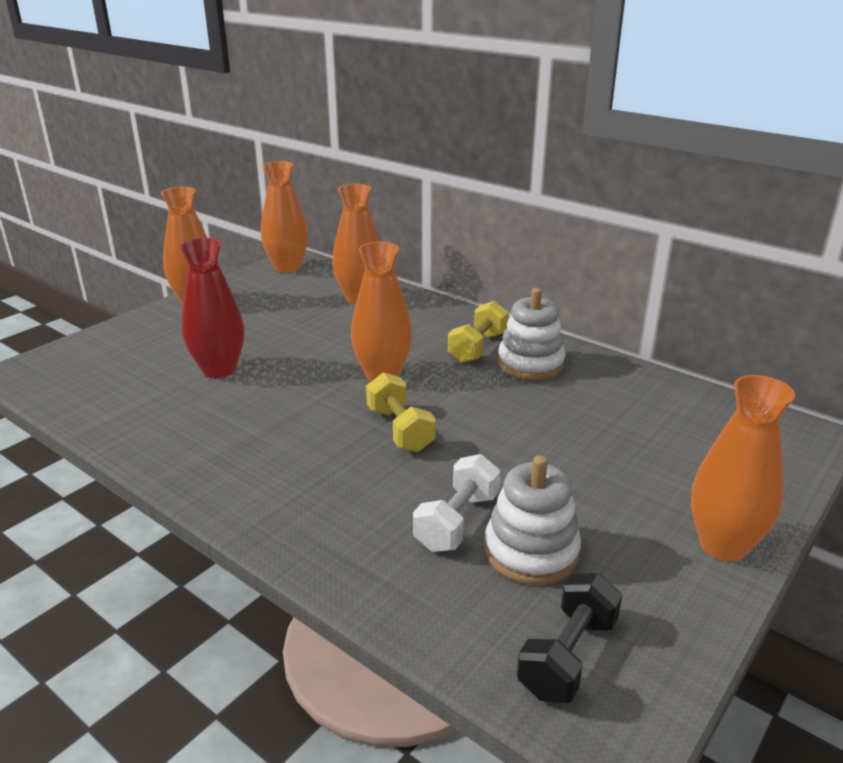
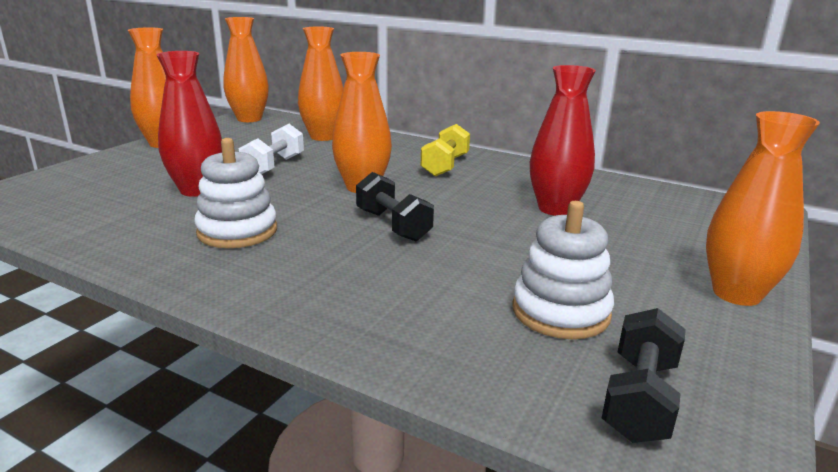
camera: 10 degrees left, 5 degrees down
(400, 429) = (393, 225): yellow dumbbell -> black dumbbell
(457, 521) = (477, 293): white dumbbell -> white dumbbell (274, 166)
(530, 363) = (497, 174): white stacking toy -> white stacking toy (237, 231)
(576, 417) = (555, 209): none -> red vase

